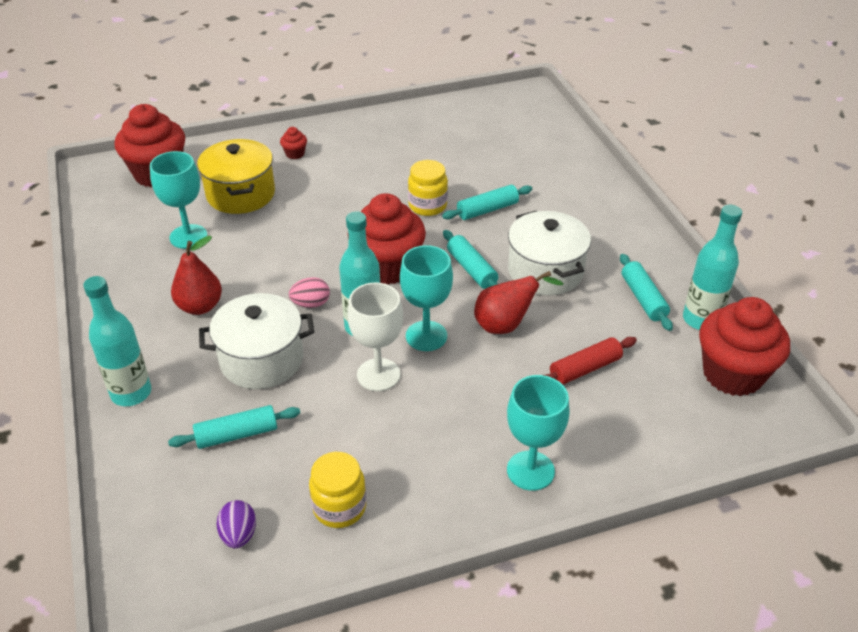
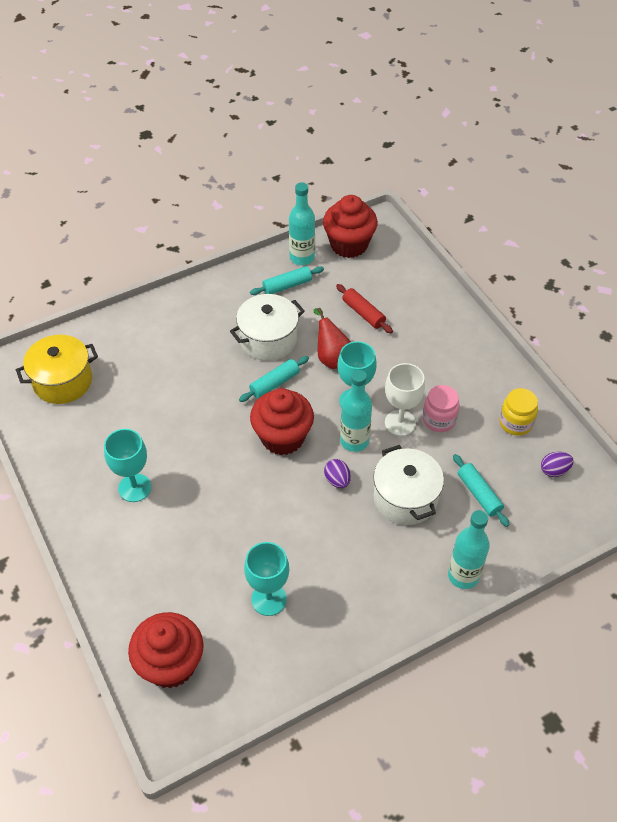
camera: 100 degrees left, 10 degrees up
(200, 306) = (358, 559): red pear -> none
(241, 194) = (197, 574): yellow pot -> yellow pot (63, 381)
(295, 154) = (123, 544): red cupcake -> none
(311, 304) = (337, 480): pink egg -> purple egg
(372, 417) = (439, 420): none -> pink jar
(427, 206) = (196, 423): yellow jar -> none
(487, 210) = (196, 381): turquoise rolling pin -> none
(530, 470) = (455, 334): turquoise goblet -> turquoise goblet (134, 488)

